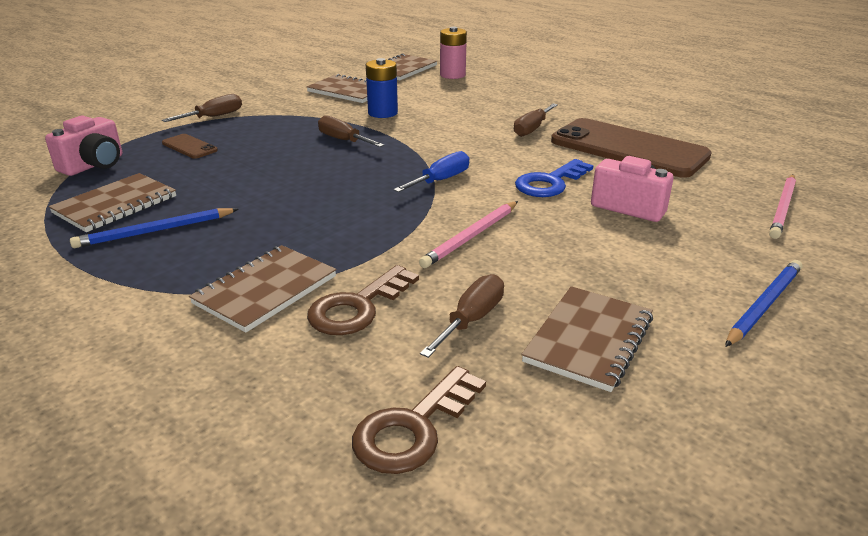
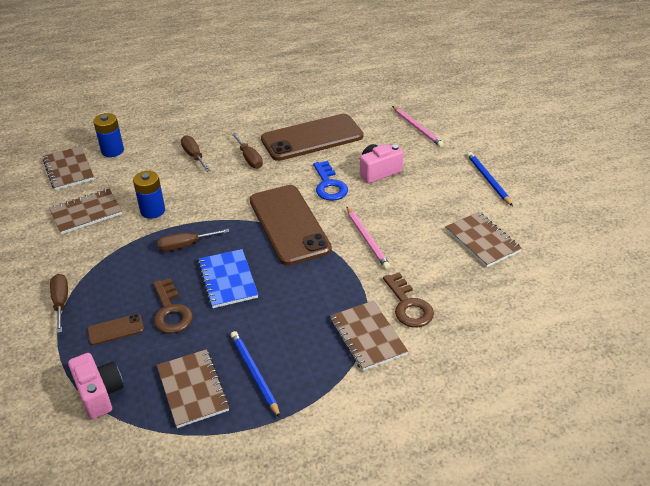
camera: 60 degrees left, 10 degrees up
(155, 231) = (254, 373): blue pencil -> blue pencil turned 150 degrees clockwise
(306, 175) = (228, 280): none -> blue notebook
(413, 428) = (511, 317): brown key -> brown key (171, 311)
(441, 180) = (289, 224): blue screwdriver -> brown phone
(452, 75) = (112, 151): pink battery -> blue battery
(471, 319) = (445, 270): brown screwdriver -> brown screwdriver (194, 156)

